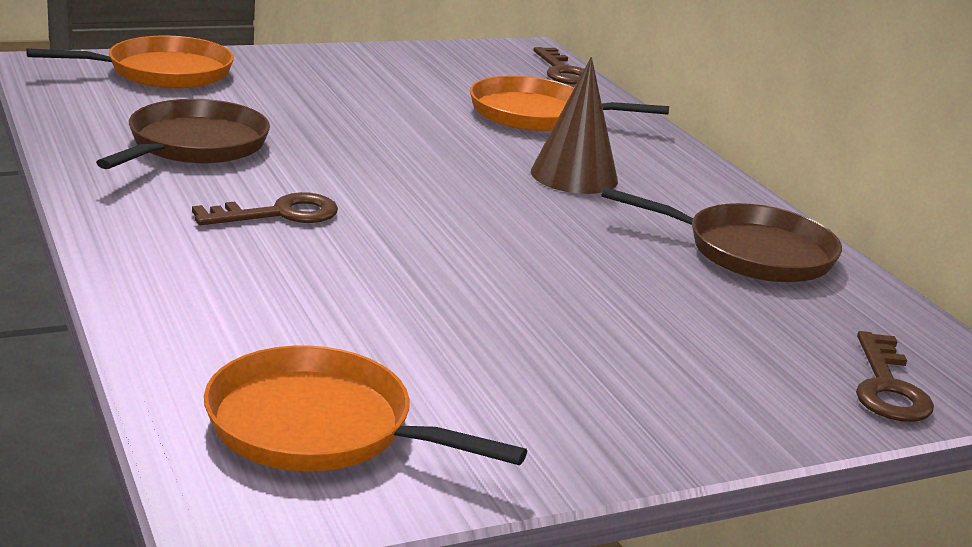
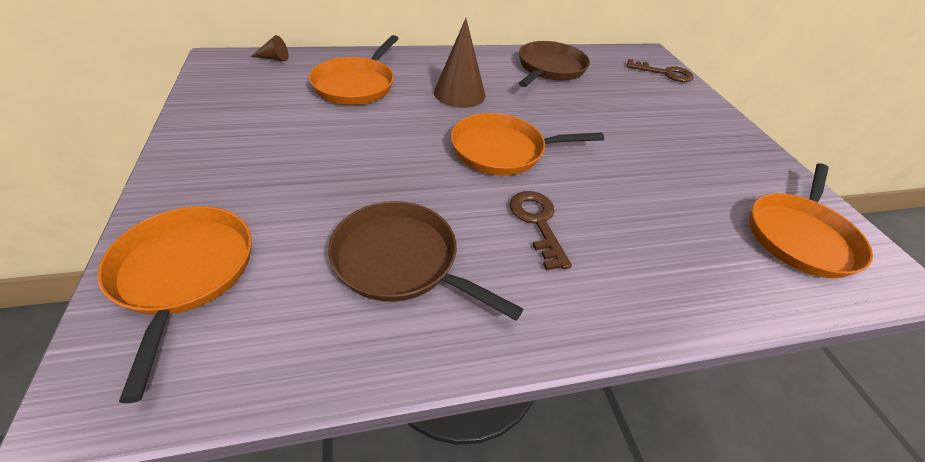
camera: 80 degrees left, 20 degrees up
(433, 200) = (502, 150): none -> orange pan
(562, 71) = (274, 58): brown key -> brown cone

